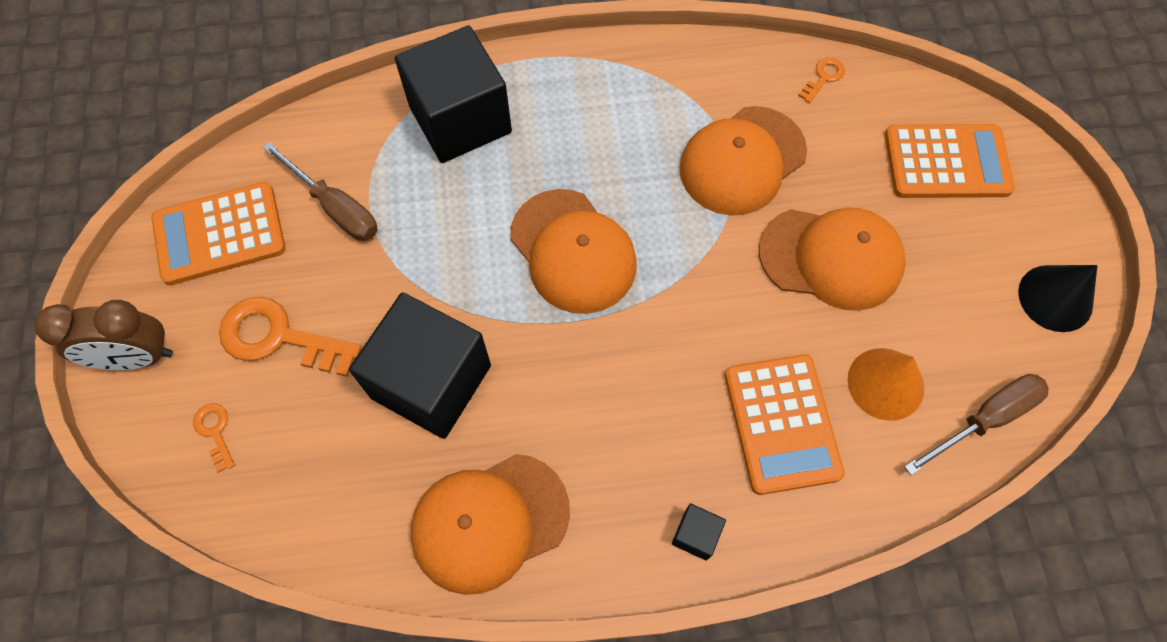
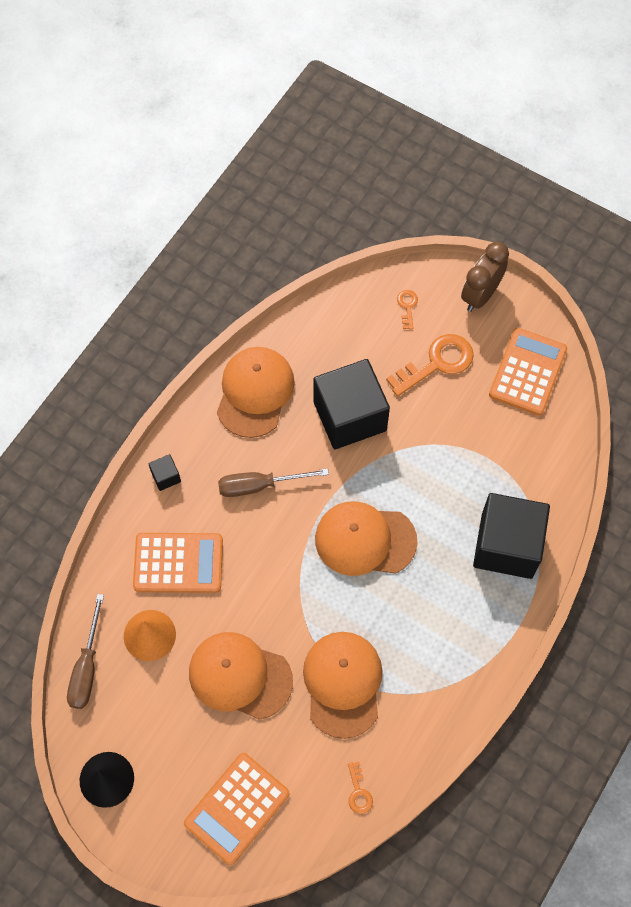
camera: 130 degrees right, 0 degrees up
(215, 431) = (407, 306): orange key -> orange key turned 105 degrees counterclockwise
(335, 207) = (498, 438): brown screwdriver -> brown screwdriver (259, 485)
(781, 423) = (178, 563): orange calculator -> orange calculator turned 150 degrees clockwise
(831, 258) = (239, 676): orange cap -> orange cap turned 60 degrees clockwise

